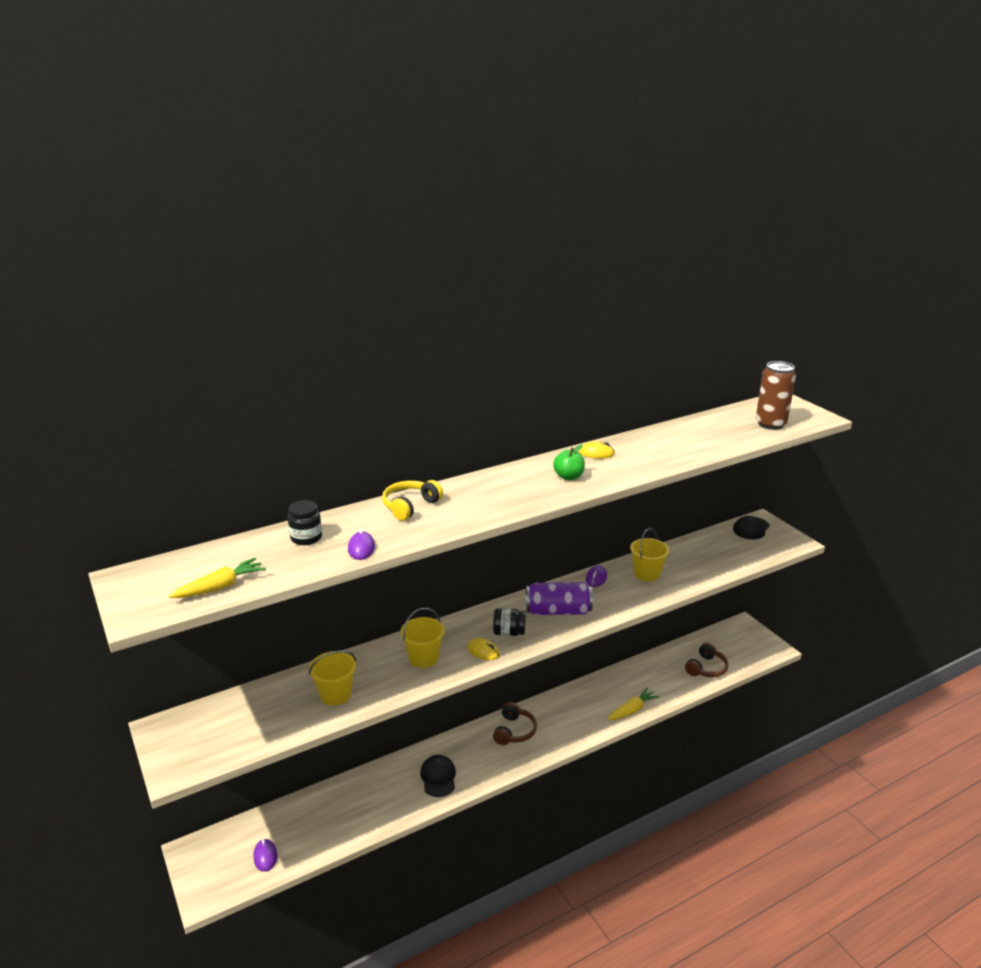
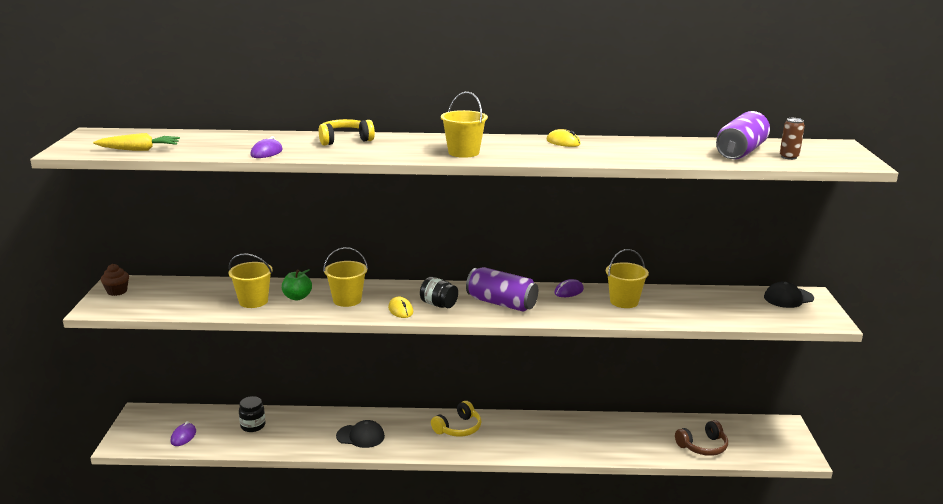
camera: 30 degrees right, 5 degrees down
(172, 739) = (117, 291): none -> brown cupcake
(306, 538) = (239, 140): black jar -> black jar (253, 426)
(438, 777) = (360, 436): black cap -> black cap turned 75 degrees clockwise
(514, 731) = (458, 428): brown headphones -> yellow headphones
(537, 492) = (463, 152): none -> yellow bucket
(568, 477) = (509, 150): green apple -> green apple (297, 297)
(632, 710) = (587, 452): yellow carrot -> none
(734, 428) = (740, 152): none -> purple can
(770, 424) = (789, 157): brown can -> brown can, size x0.52

